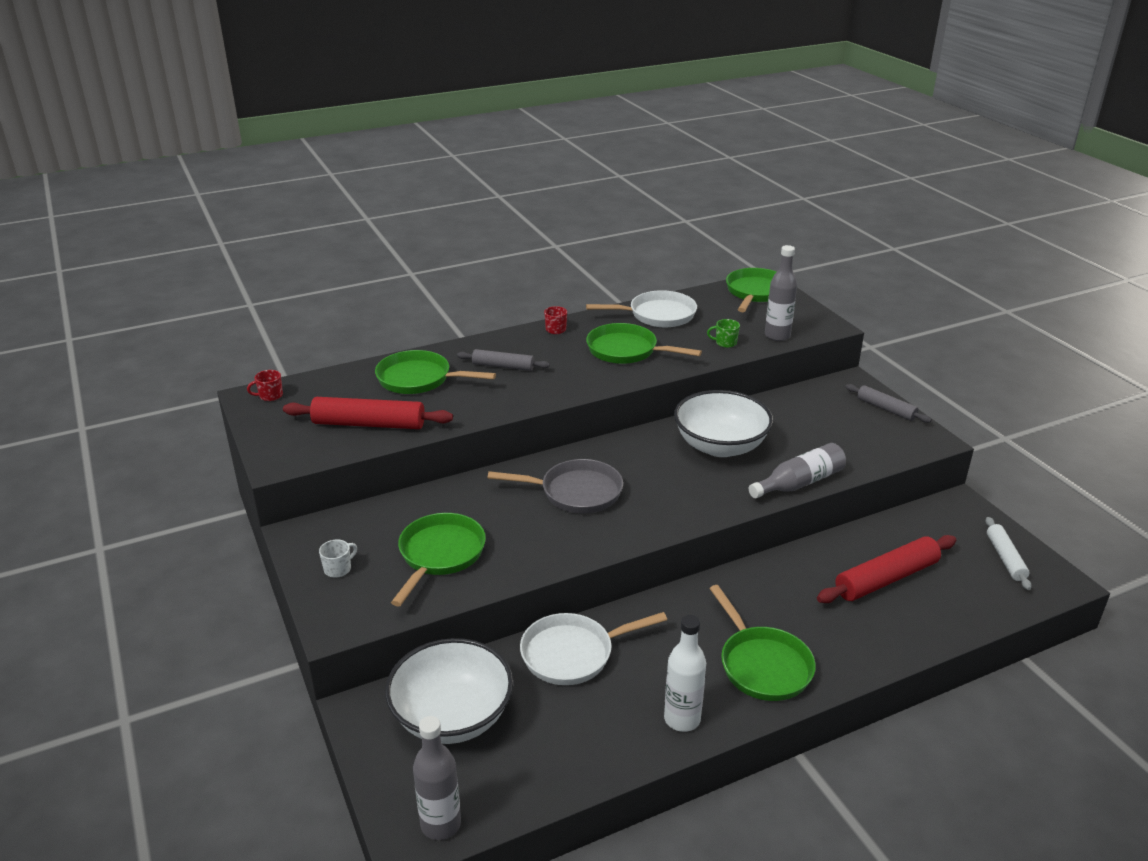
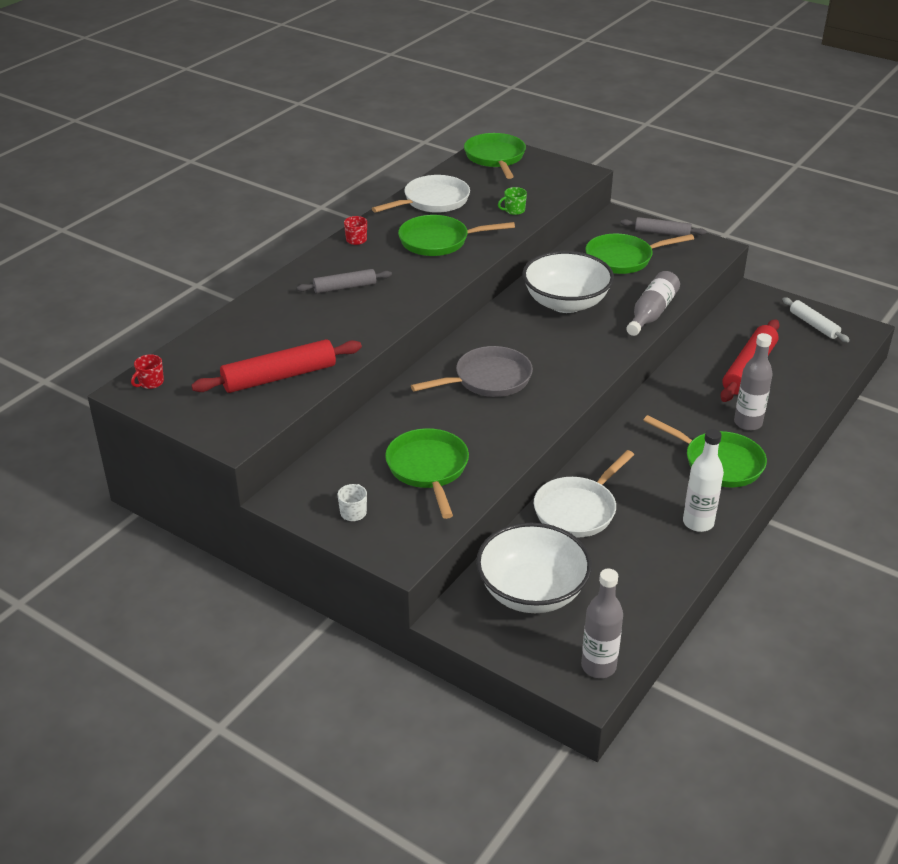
camera: 30 degrees left, 5 degrees up
(419, 379) = (279, 322): green pan -> green pan (623, 259)
(777, 336) = (549, 192): grey bottle -> grey bottle (748, 423)

